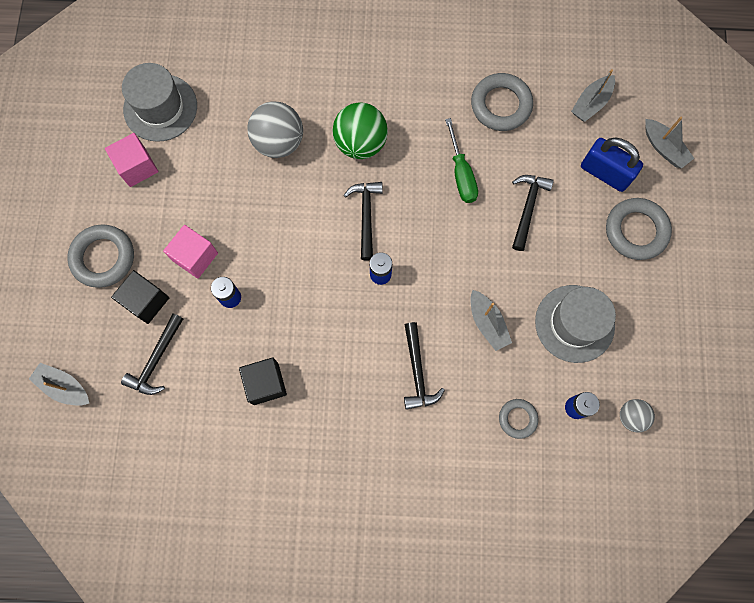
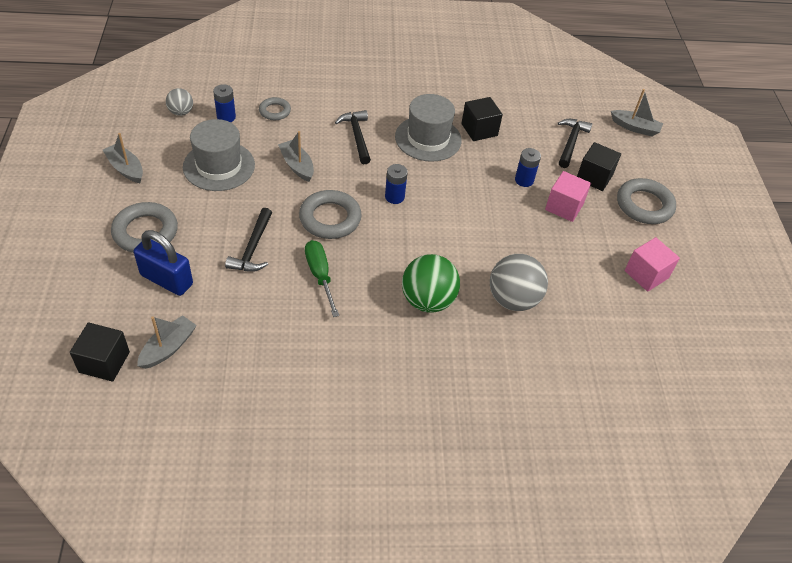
camera: 170 degrees right, 25 degrees down
(160, 108) = (647, 328): grey hat -> grey hat (428, 138)
(366, 216) = (413, 239): black hammer -> none
(501, 105) = (274, 342): grey ring -> grey ring (330, 218)
(641, 92) = (104, 362): none -> black cube
(663, 148) = (95, 304): grey boat -> grey boat (126, 169)

